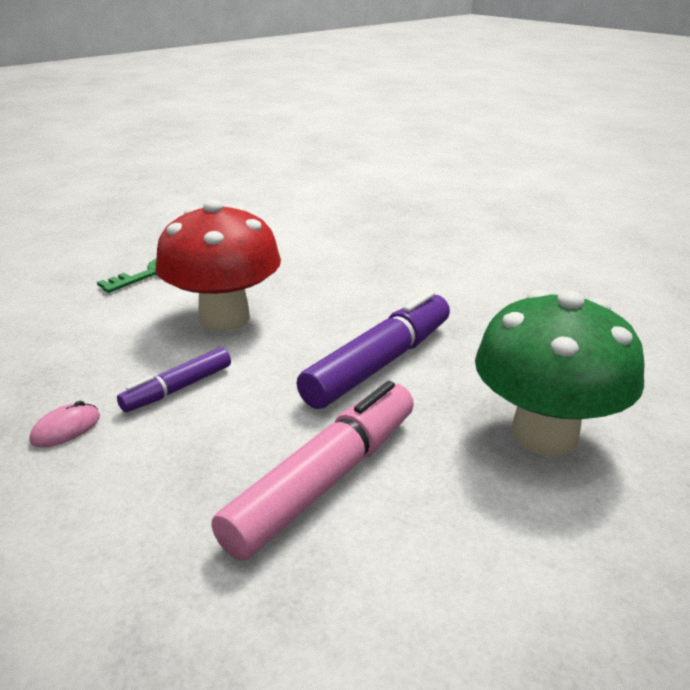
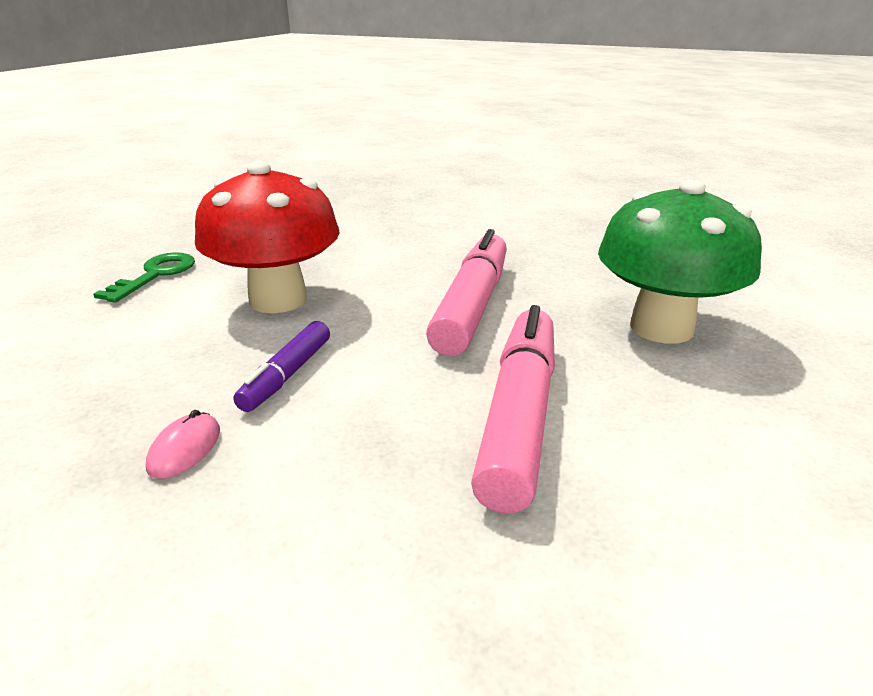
camera: 25 degrees left, 0 degrees up
(379, 363) = (471, 306): purple marker -> pink marker

